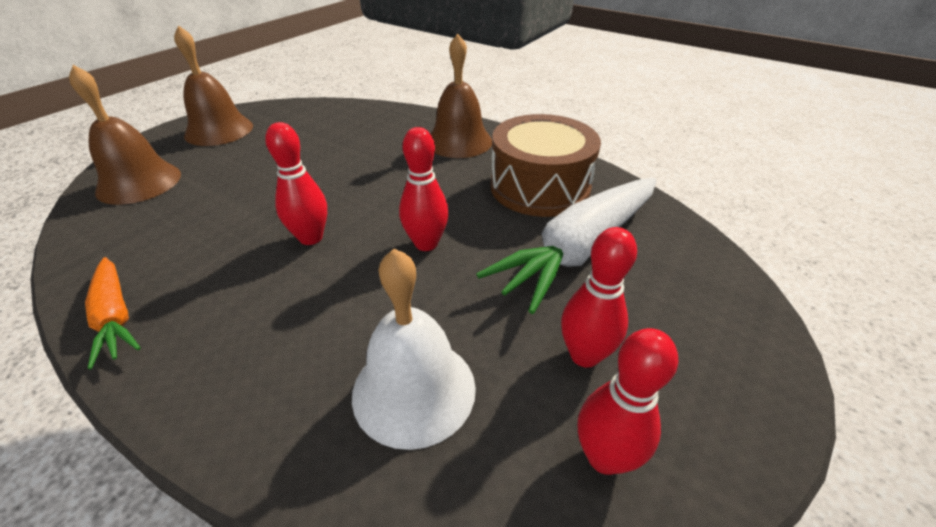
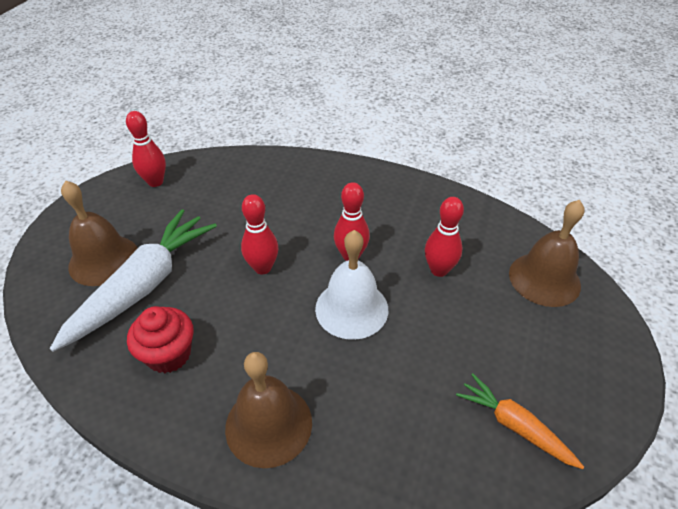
camera: 165 degrees right, 5 degrees up
(115, 317) = (419, 189): orange carrot -> orange carrot (514, 425)
(219, 130) = (574, 376): brown bell -> brown bell (103, 260)
(414, 390) = (243, 188): white bell -> white bell (351, 308)
(539, 187) = (169, 354): brown drum -> red cupcake
(584, 355) = (155, 217): red bowling pin -> red bowling pin (439, 270)

